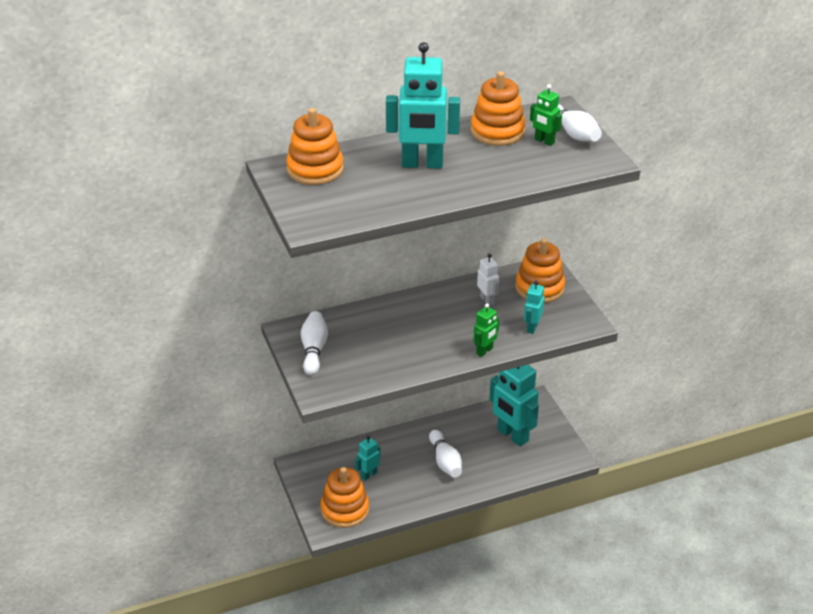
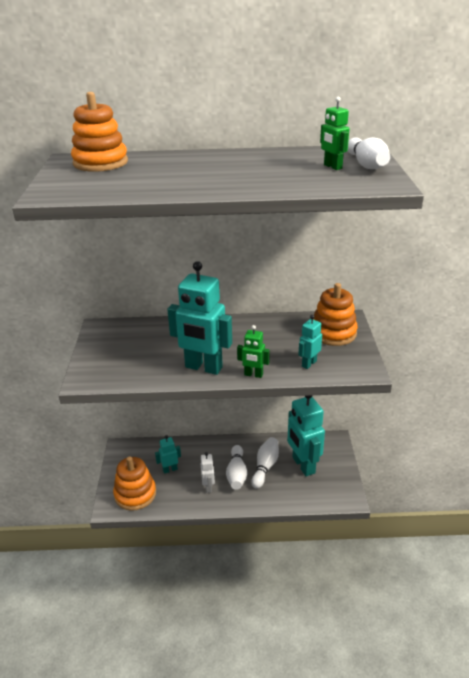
camera: 20 degrees right, 5 degrees down
(314, 350) = (108, 345): white bowling pin -> white bowling pin (265, 467)
(422, 164) = (199, 169): turquoise robot -> turquoise robot (203, 368)
(484, 351) = (253, 375): green robot -> green robot turned 45 degrees clockwise
(487, 300) = (280, 334): white robot -> white robot (208, 487)
(497, 131) = (291, 157): orange stacking toy -> none

